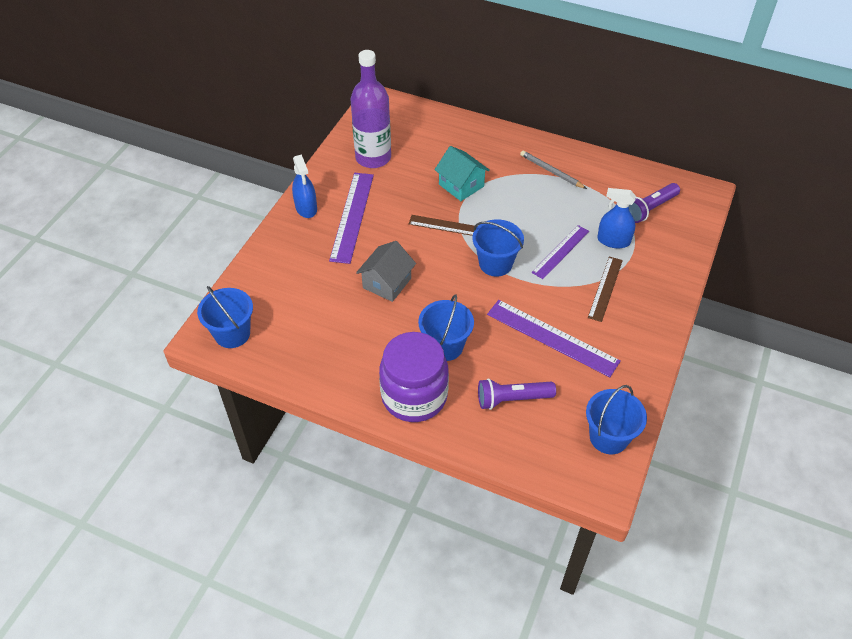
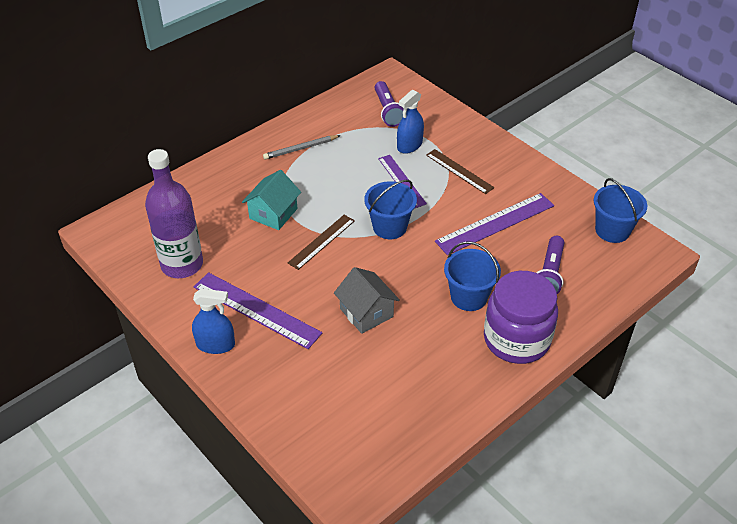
camera: 65 degrees left, 5 degrees down
(232, 334) = (360, 467): blue bucket -> none
(461, 185) = (273, 213): turquoise house -> turquoise house turned 45 degrees counterclockwise

